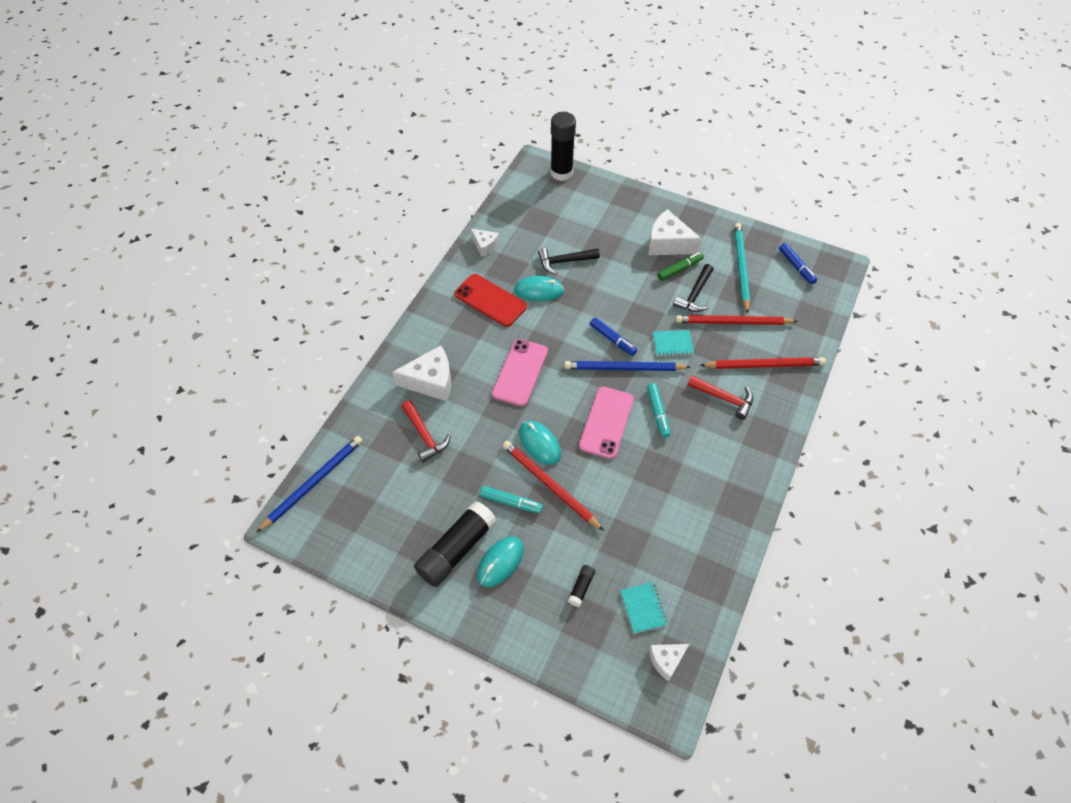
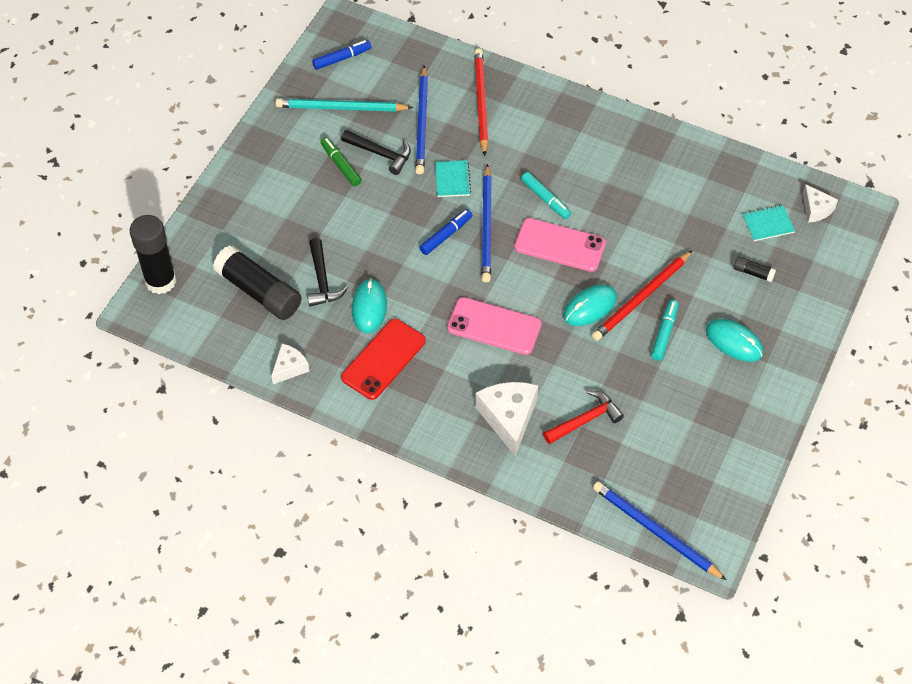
camera: 90 degrees left, 0 degrees up
(456, 549) = (724, 382): black glue stick -> black glue stick (259, 292)
(658, 413) = (545, 199): turquoise marker -> turquoise marker turned 60 degrees clockwise
(668, 243) = (298, 173): white cheese -> none
(724, 398) = (525, 141): red hammer -> none
(733, 322) = (422, 123): red pencil -> blue pencil

